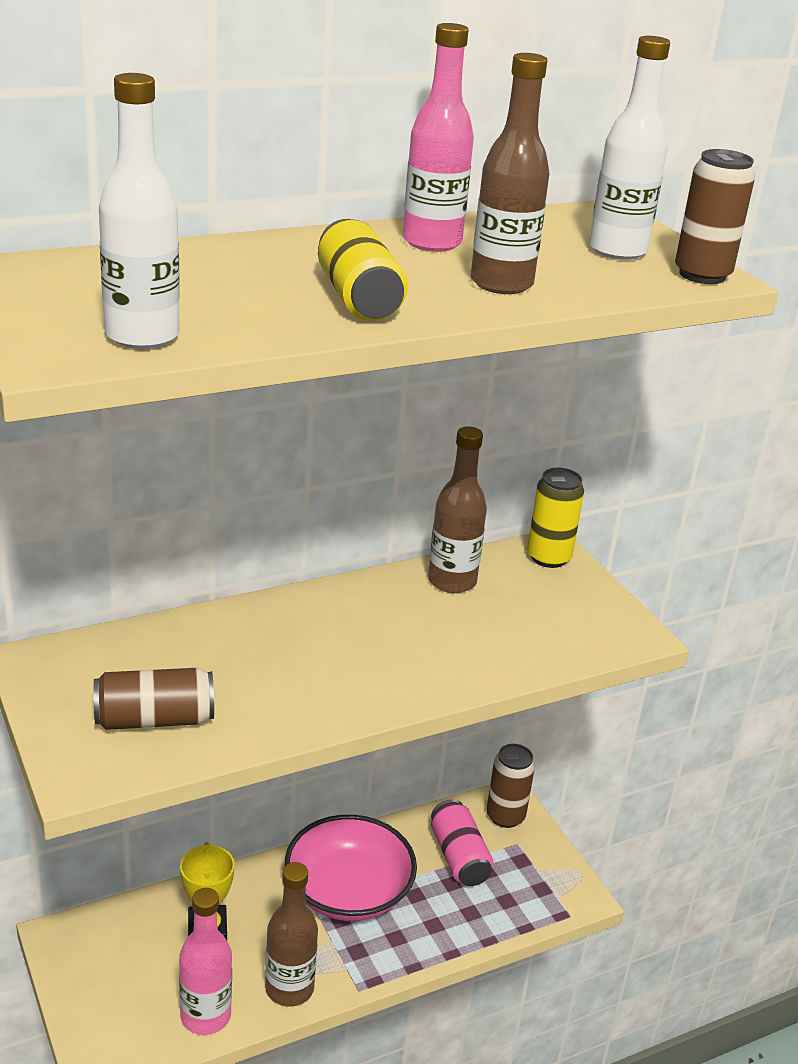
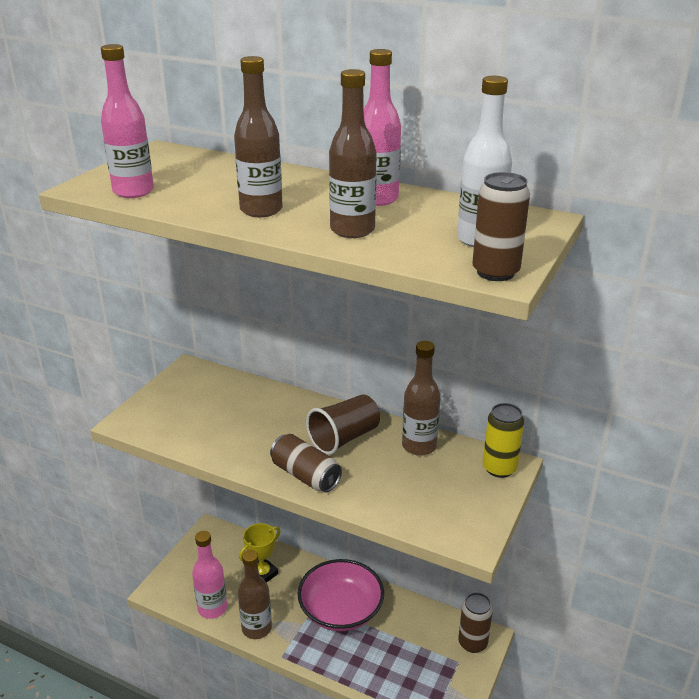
camera: 55 degrees right, 0 degrees up
(142, 336) = (133, 191): white bottle -> pink bottle
(154, 719) = (185, 419): brown can -> brown can (305, 475)
(359, 298) = (261, 210): yellow can -> brown bottle
(371, 620) = (344, 438): none -> brown cup
(459, 857) = (417, 641): pink can -> none

